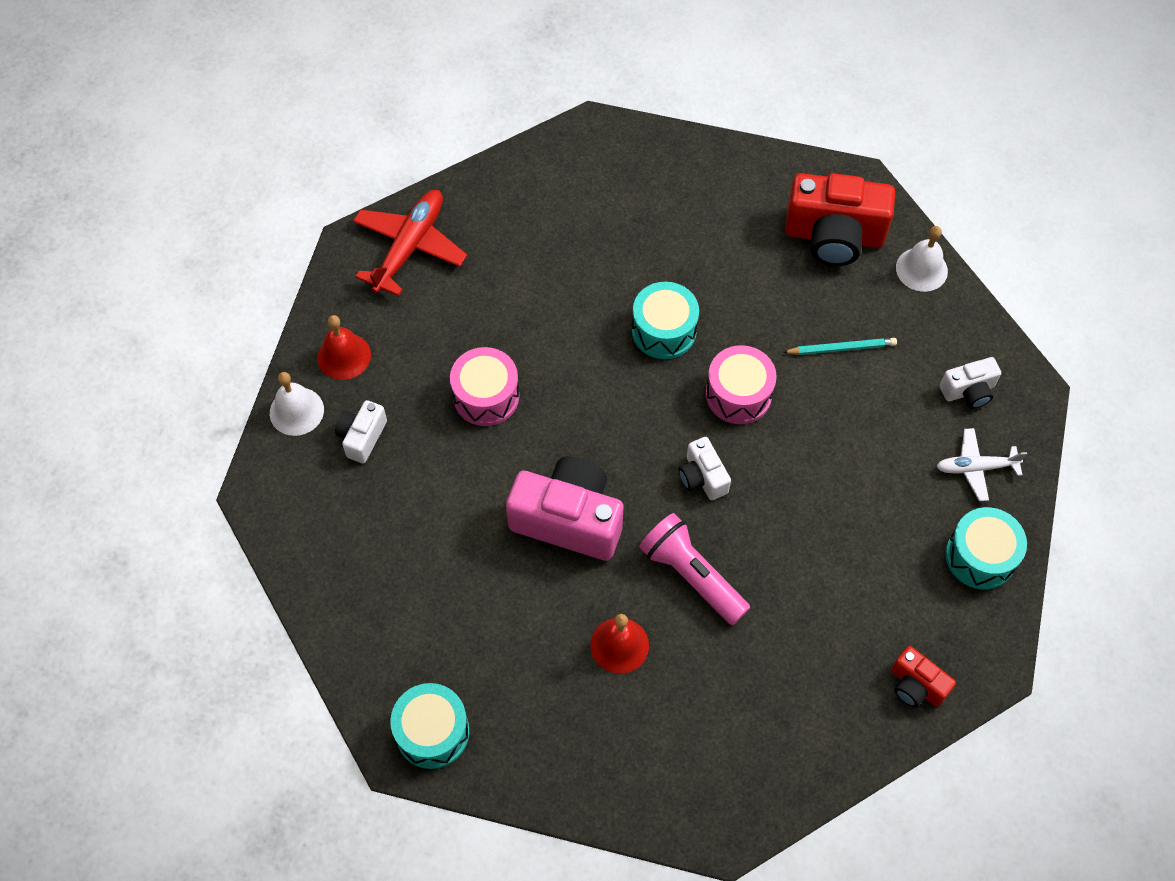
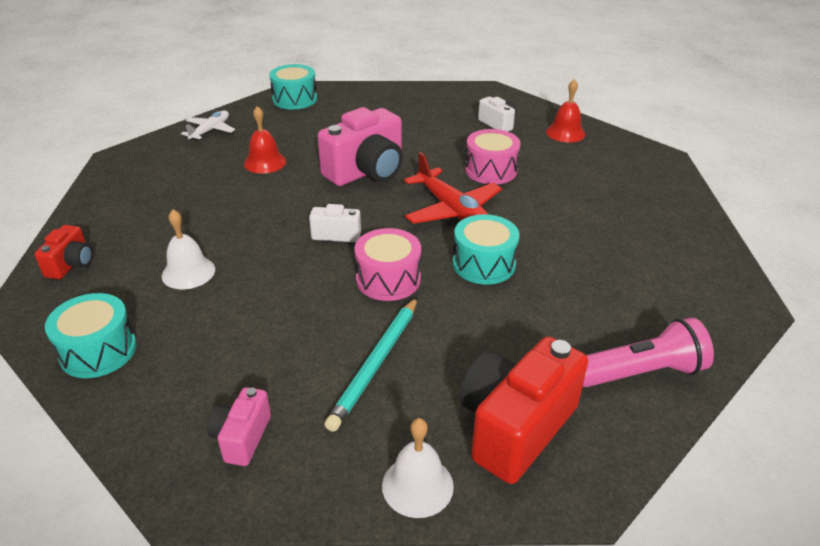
camera: 120 degrees right, 25 degrees down
(296, 411) = (535, 110): white bell -> white bell (188, 272)
(410, 247) = (648, 177): red plane -> red plane (453, 211)
(691, 576) = (273, 202): pink flashlight -> pink flashlight (641, 372)
(841, 348) = (376, 363): turquoise pencil -> turquoise pencil, size x1.50
(916, 685) = (71, 264): red camera -> red camera turned 120 degrees clockwise
(968, 391) = (242, 437): white camera -> pink camera
(975, 467) = (167, 395): white plane -> white plane (210, 130)

